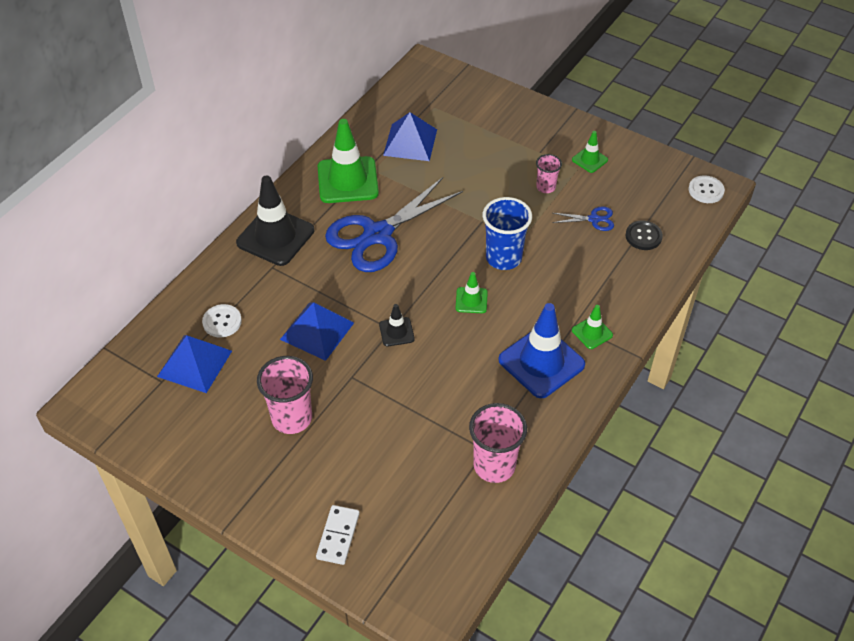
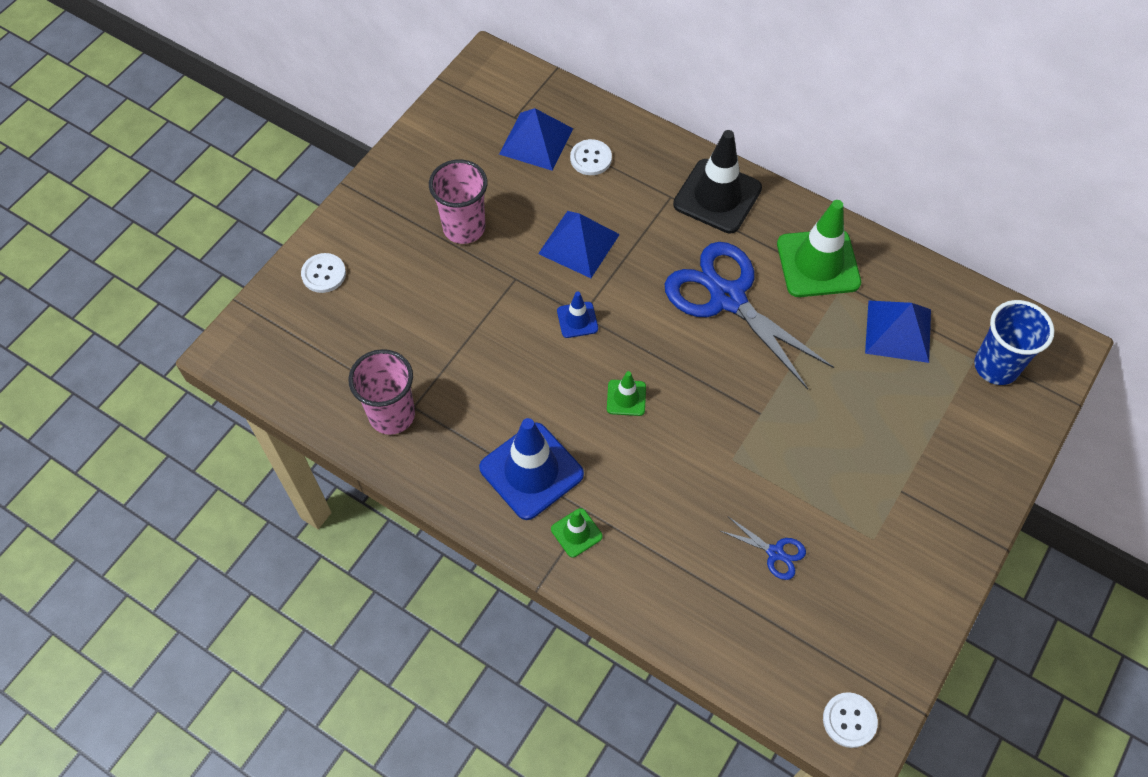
camera: 90 degrees right, 10 degrees up
(338, 536) = (324, 274): white domino -> white button
(396, 332) = (577, 320): black traffic cone -> blue traffic cone
(503, 258) = (697, 436): blue cup -> blue cup (996, 366)
(546, 187) = (831, 494): pink cup -> none
(589, 160) = (894, 557): green traffic cone -> none
(594, 219) = (775, 553): blue scissors -> blue scissors turned 60 degrees counterclockwise
(643, 236) = (747, 616): black button -> none

